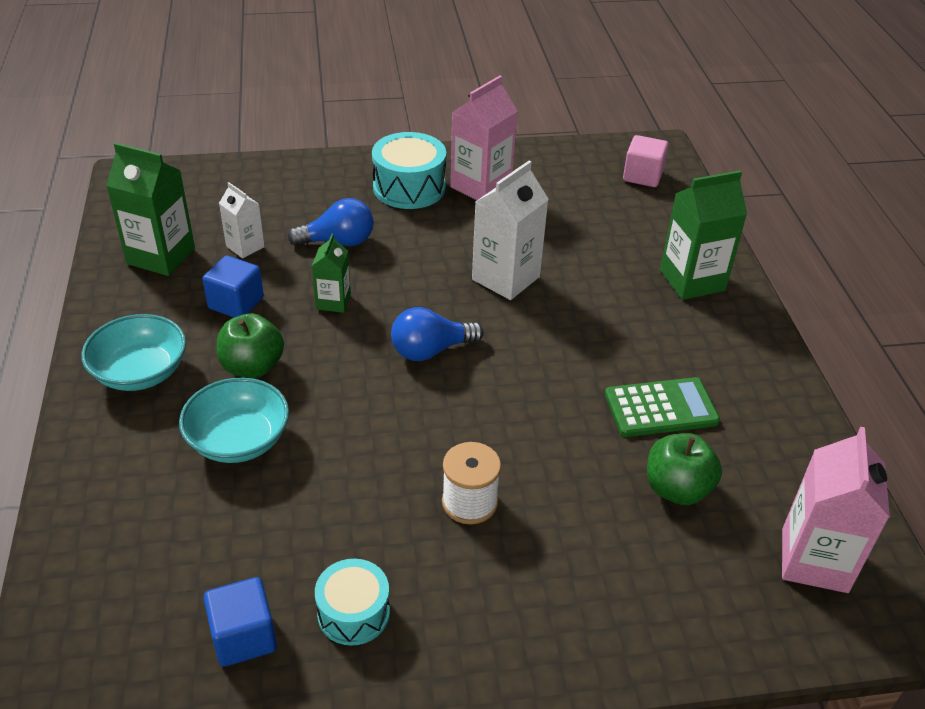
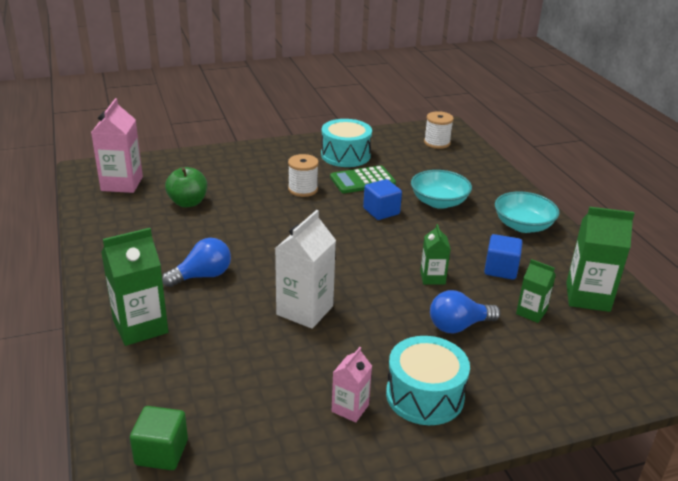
camera: 170 degrees right, 10 degrees down
(118, 642) = (437, 143): none -> white spool
(244, 637) = (388, 147): blue cube -> blue cube (381, 211)
(245, 246) = (531, 312): white carton -> green carton
(252, 367) = (458, 234): green apple -> none
(353, 613) = (345, 155): turquoise drum -> turquoise drum, size x1.54
(430, 350) = (348, 254): blue light bulb -> blue light bulb (202, 276)
(481, 186) = (350, 408): pink carton -> pink carton, size x0.57
(642, 176) = (161, 452): pink cube -> green cube
(661, 408) = (189, 237): green calculator -> green calculator (362, 180)

